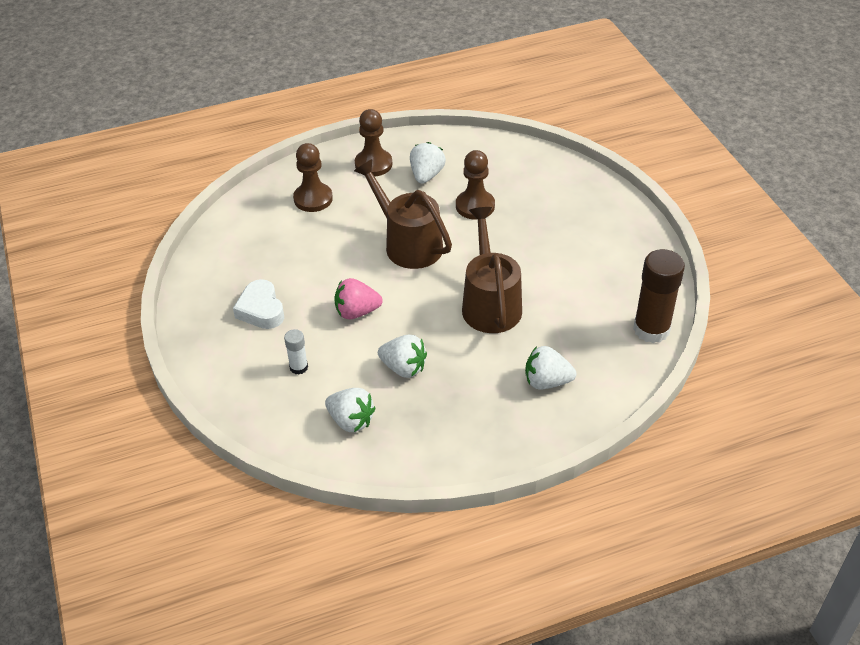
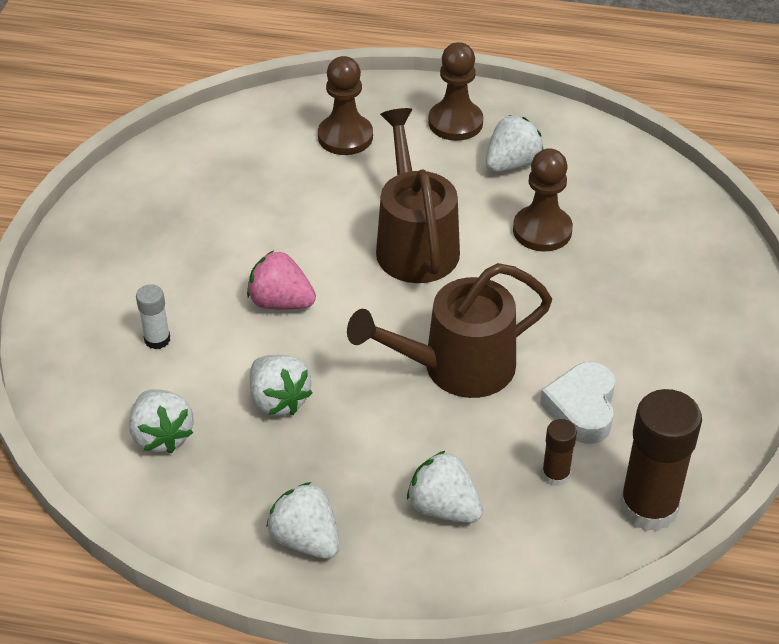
camera: 30 degrees right, 0 degrees up
(261, 310) = (173, 248): white heart -> white heart (582, 408)
(485, 436) = (306, 540): none -> white strawberry
(490, 303) = (456, 367): brown watering can -> brown watering can turned 135 degrees counterclockwise
(591, 335) = (555, 475): none -> brown glue stick

